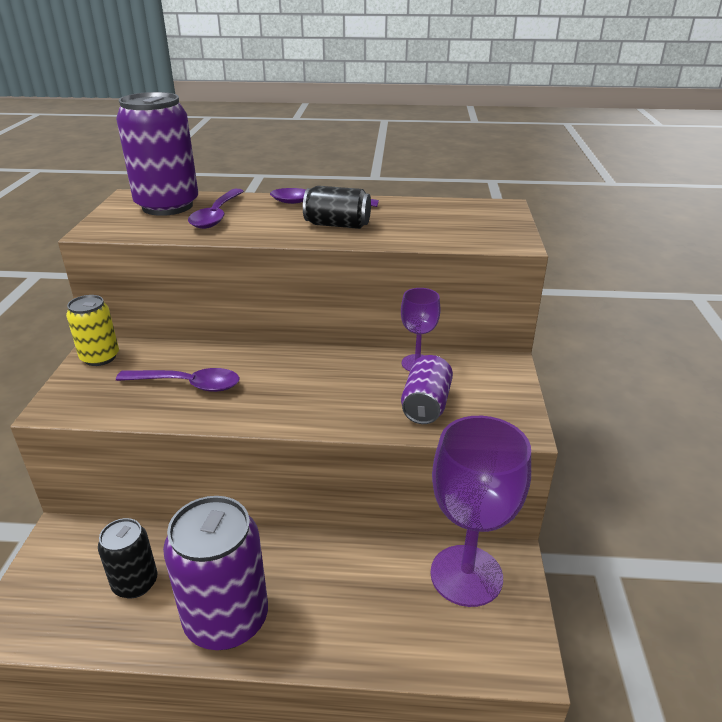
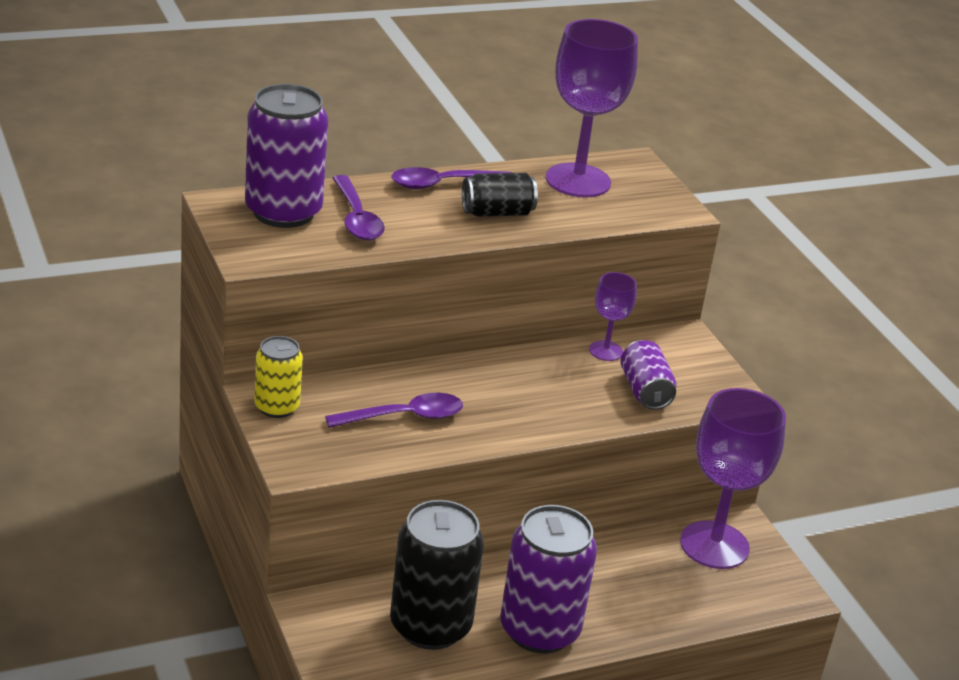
camera: 30 degrees left, 0 degrees up
(135, 583) = (430, 626): black can -> black can, size x1.78
(435, 213) = (578, 181): none -> purple goblet

